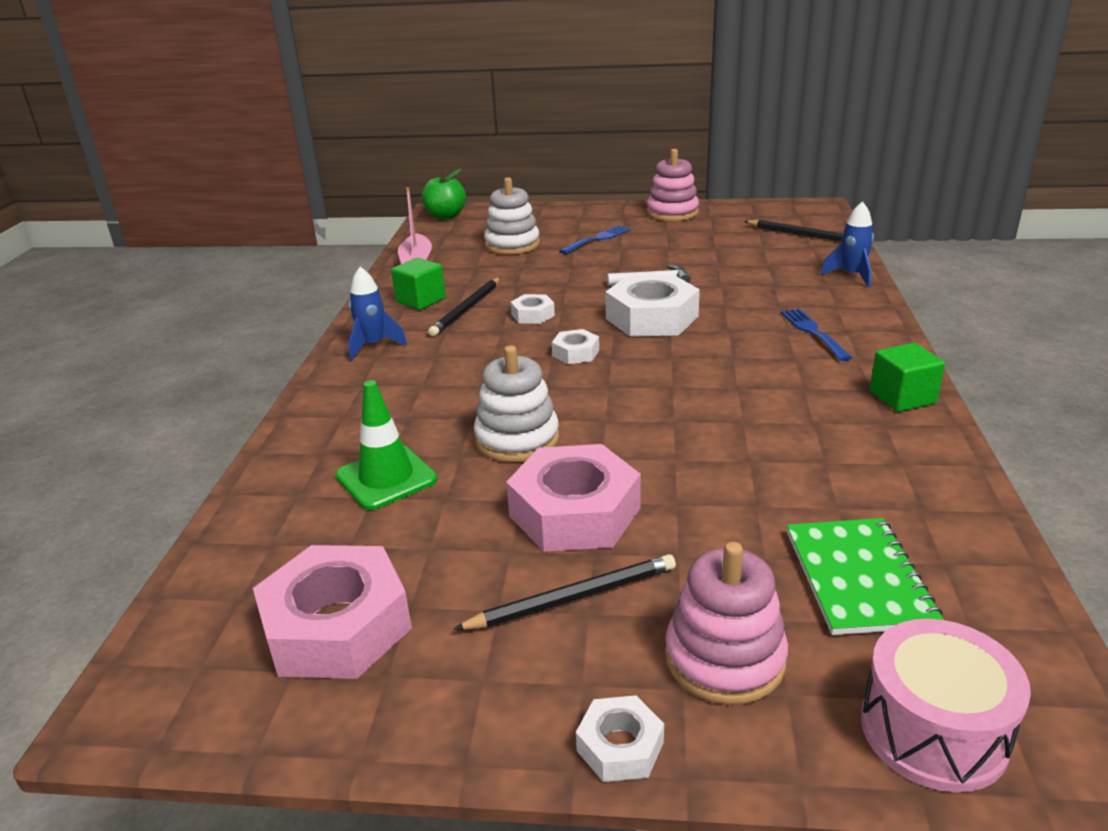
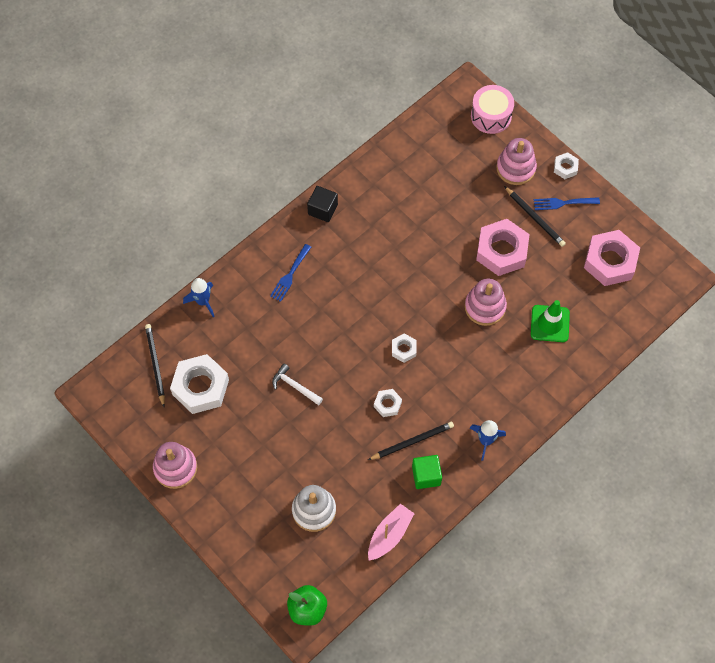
camera: 140 degrees left, 35 degrees up
(517, 439) = (485, 307): white stacking toy -> pink stacking toy
(573, 597) = (535, 218): black pencil -> black pencil turned 150 degrees counterclockwise
(597, 239) = (261, 470): blue fork -> blue fork (563, 203)
(652, 318) = (339, 350): white nut -> white nut (200, 387)
(858, 578) = (450, 160): green notebook -> none
(902, 397) = (323, 209): green cube -> black cube

